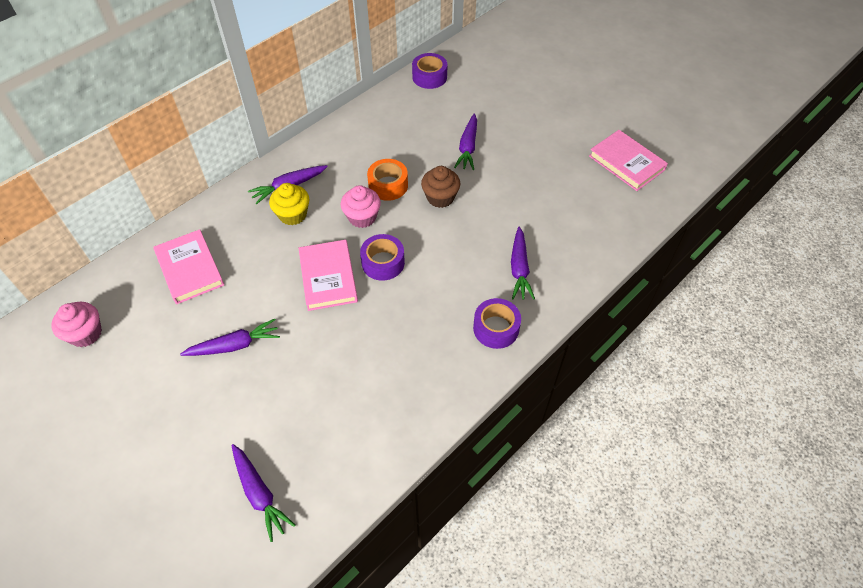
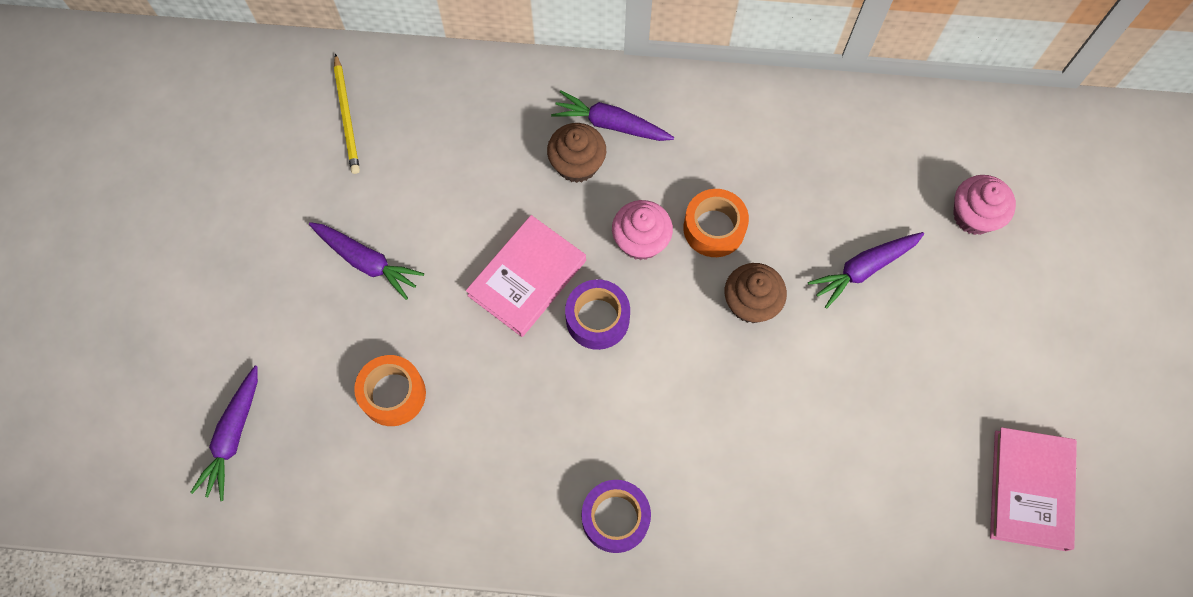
camera: 50 degrees right, 15 degrees up
(85, 333) = (265, 111): pink cupcake -> pink cupcake (973, 215)
(140, 296) = (347, 117): none -> yellow pencil
(190, 269) = (417, 130): pink book -> none
(293, 214) = (577, 164): yellow cupcake -> brown cupcake
(324, 386) = (393, 394): none -> orange tape
(429, 77) = (942, 123): purple tape -> none
(519, 268) = (725, 480): purple carrot -> none

